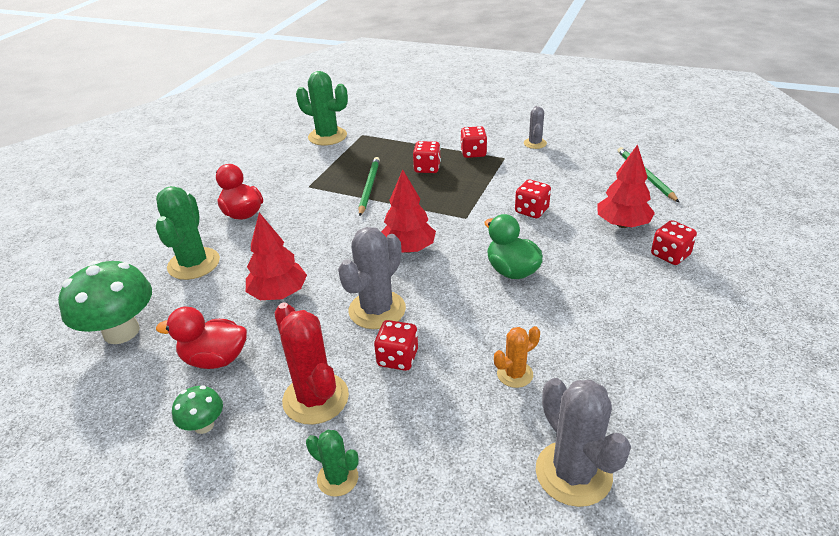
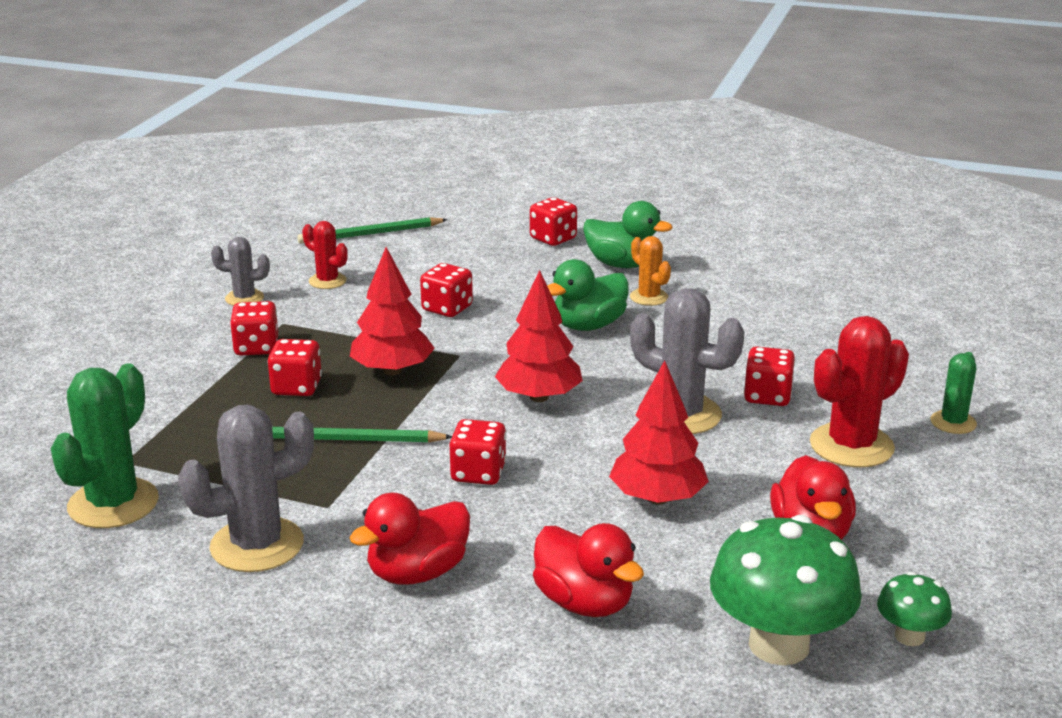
camera: 95 degrees left, 10 degrees down
(194, 264) = (584, 603): green cactus -> red duck
(204, 425) = (926, 522): green mushroom -> green mushroom (909, 636)
(325, 228) = (478, 473): none -> red dice
(515, 374) = (771, 329): orange cactus -> orange cactus (649, 297)
(564, 166) = (327, 281): none -> red cactus
(573, 473) = (886, 308): grey cactus -> grey cactus (257, 545)
(622, 224) = (487, 257): red tree -> red tree (392, 370)
(629, 291) = (622, 264): none -> green duck

